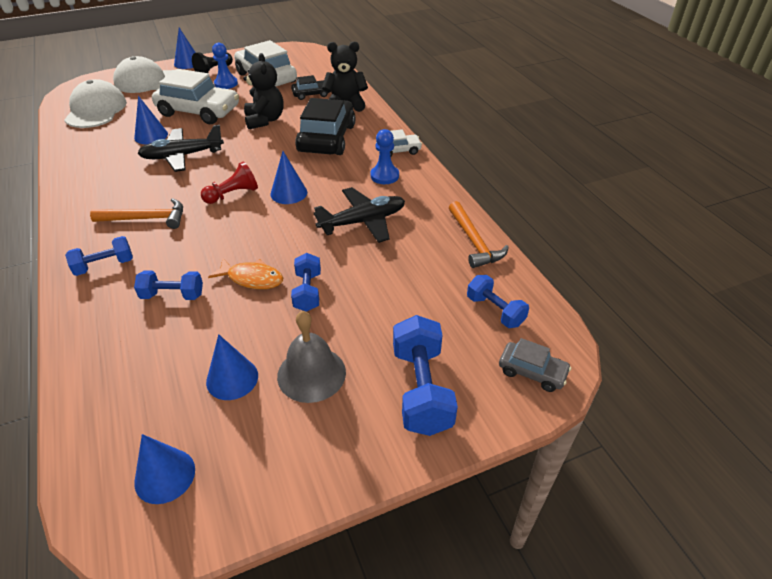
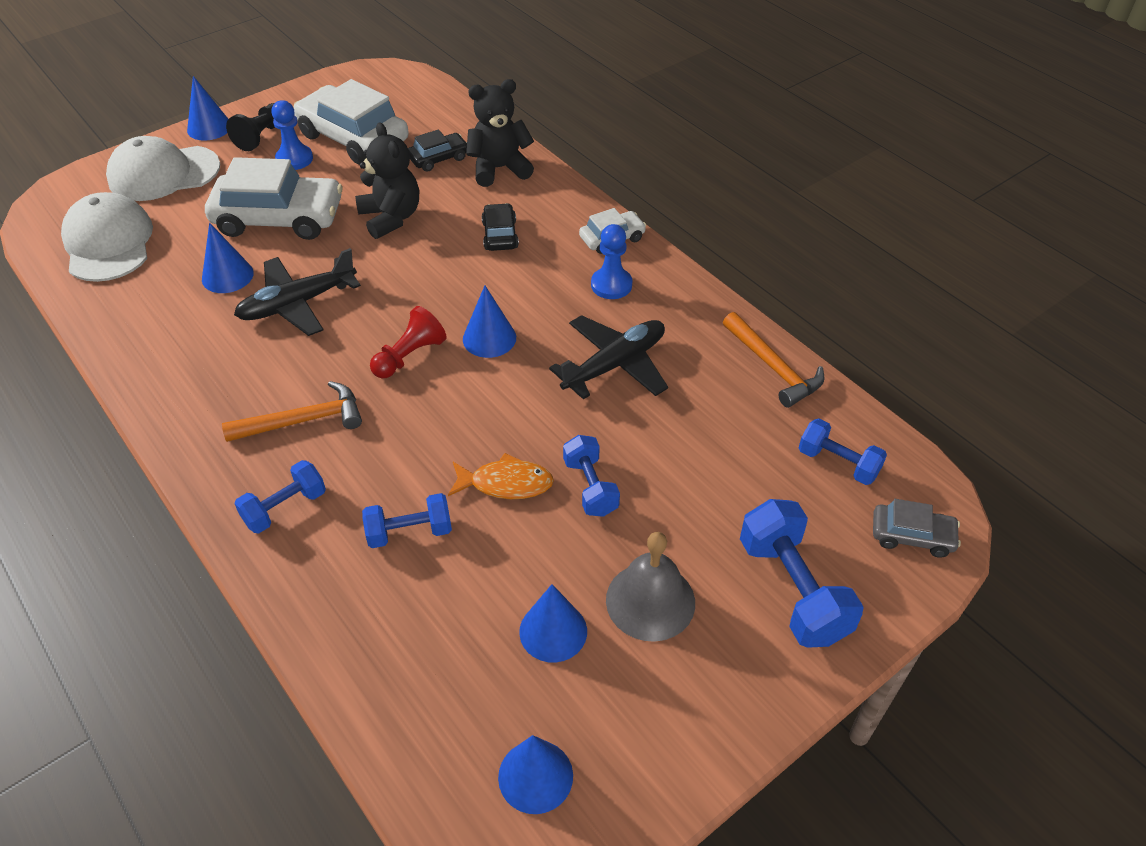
camera: 15 degrees left, 5 degrees up
(327, 138) = (500, 235): black car -> black car, size x0.49

